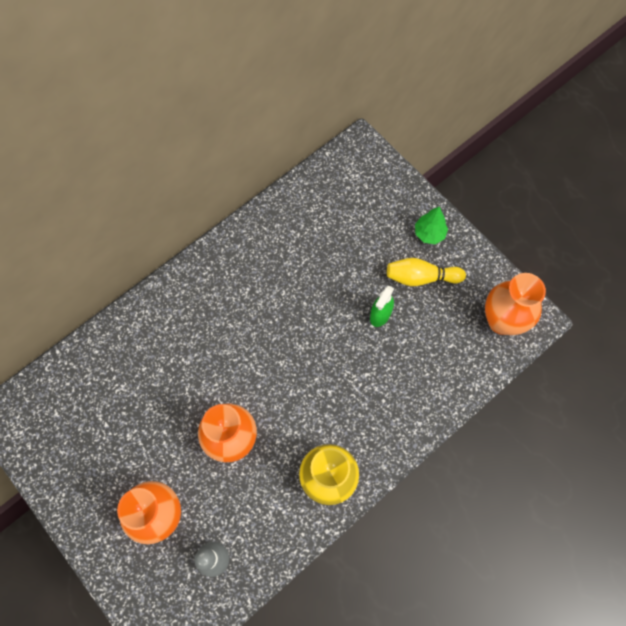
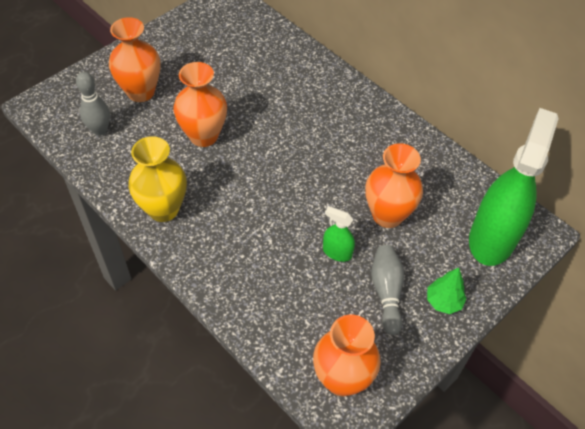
camera: 85 degrees right, 15 degrees down
(340, 267) = (387, 215): none -> orange vase
(367, 185) = (492, 238): none -> green spray bottle
(421, 277) = (386, 292): yellow bowling pin -> grey bowling pin

